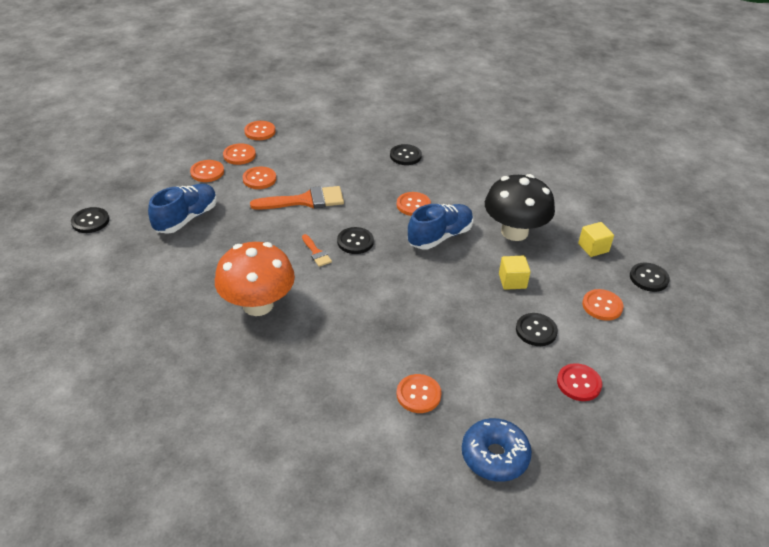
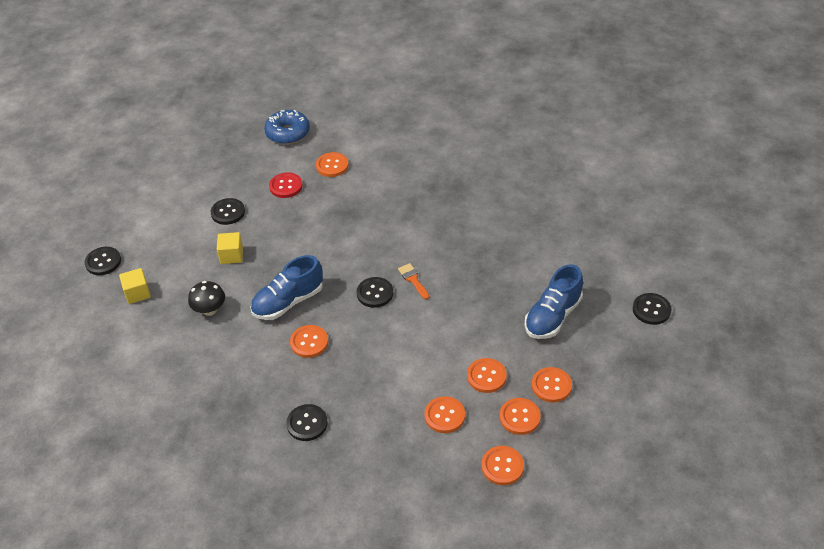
camera: 175 degrees left, 5 degrees up
(258, 305) = (460, 227): orange mushroom -> none
(305, 201) = (430, 345): orange brush -> none
(514, 232) = (209, 310): black mushroom -> black mushroom, size x0.52
(579, 383) = (211, 176): red button -> red button (286, 186)
(602, 306) = (161, 234): orange button -> orange button (444, 416)

